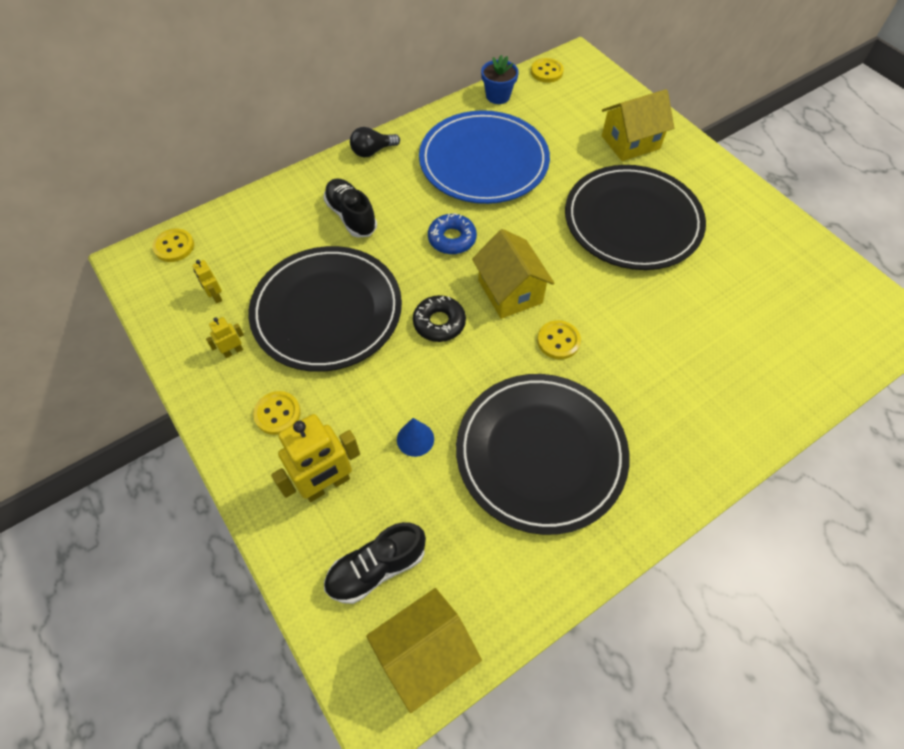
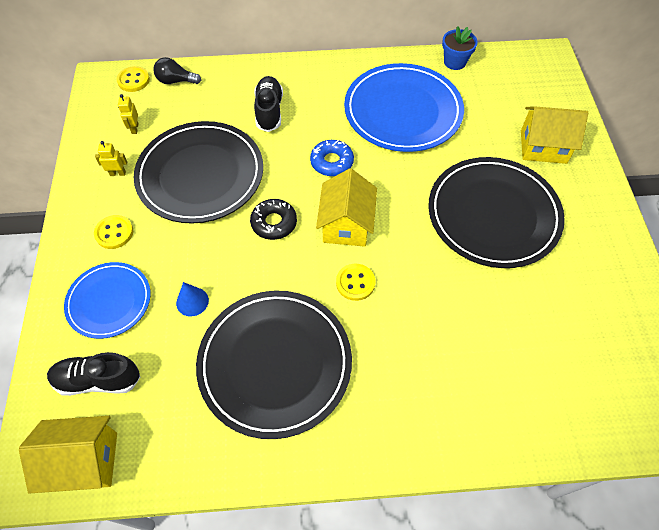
camera: 30 degrees right, 0 degrees up
(327, 485) = (109, 301): yellow robot -> blue plate
(372, 151) = (321, 67): black light bulb -> black light bulb (176, 81)
(546, 72) = (512, 57): yellow button -> none

